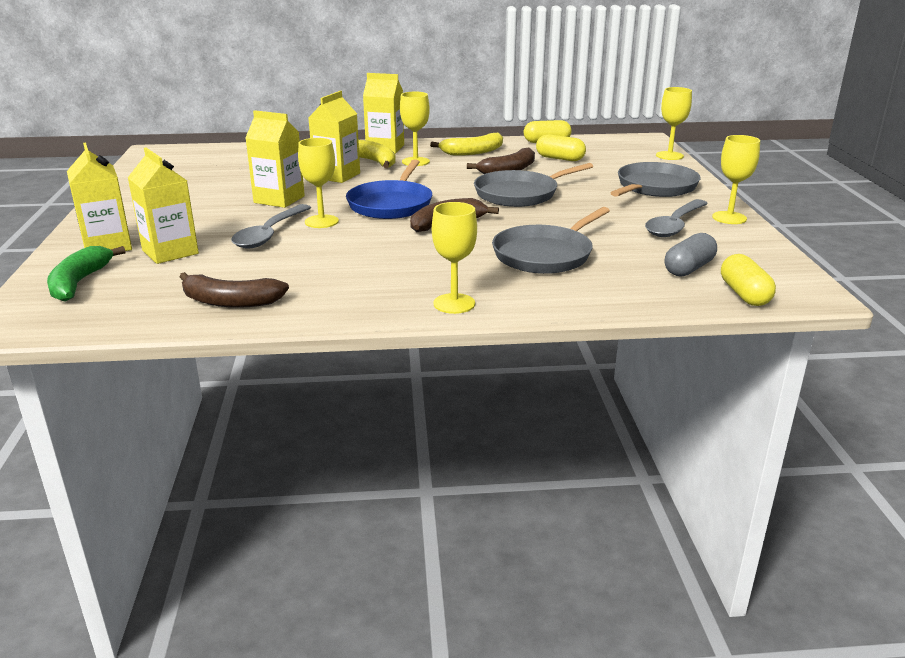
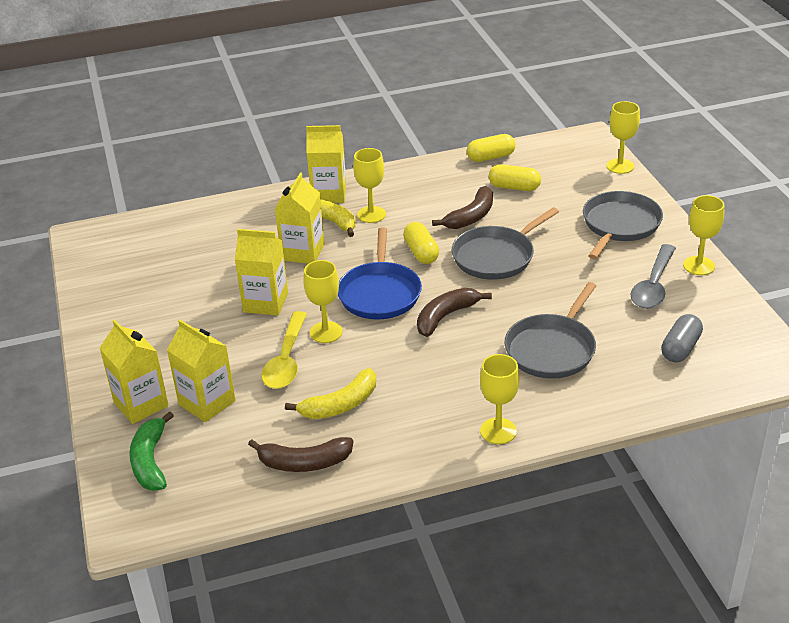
camera: 10 degrees left, 10 degrees up
(270, 234) = (286, 360): grey spoon -> yellow spoon
(472, 152) = (422, 188): yellow banana -> yellow banana (340, 405)
(744, 294) = (733, 376): yellow capsule -> yellow capsule (421, 252)

